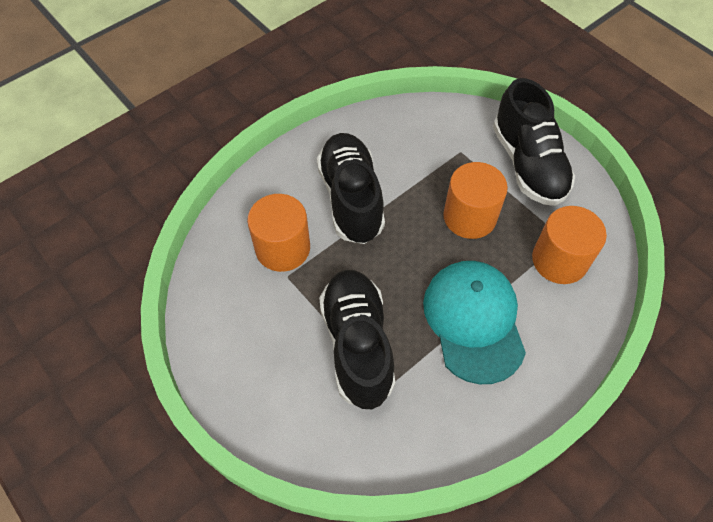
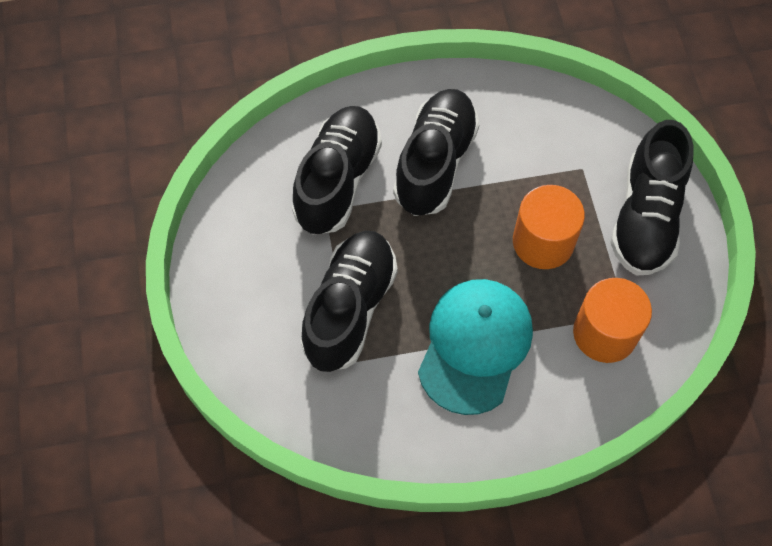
camera: 30 degrees right, 5 degrees up
(282, 248) = (337, 180): orange cylinder -> black shoe

